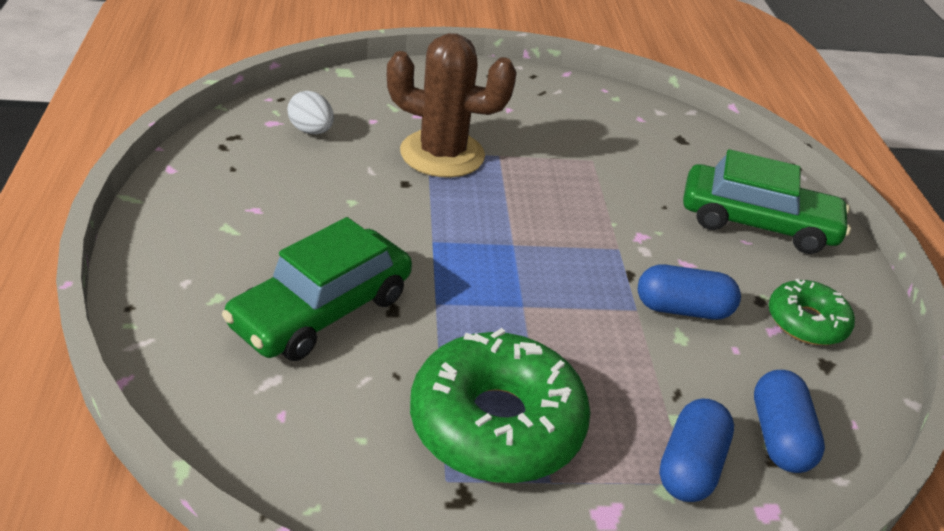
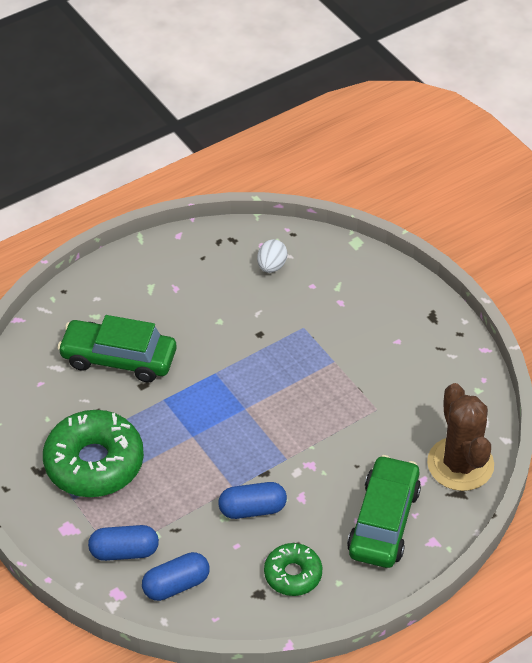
camera: 65 degrees right, 10 degrees up
(442, 154) = (307, 335): brown cactus -> brown cactus (460, 464)
(682, 309) = (252, 509): blue capsule -> blue capsule turned 75 degrees counterclockwise
(757, 223) = (384, 521): green car -> green car turned 150 degrees counterclockwise

